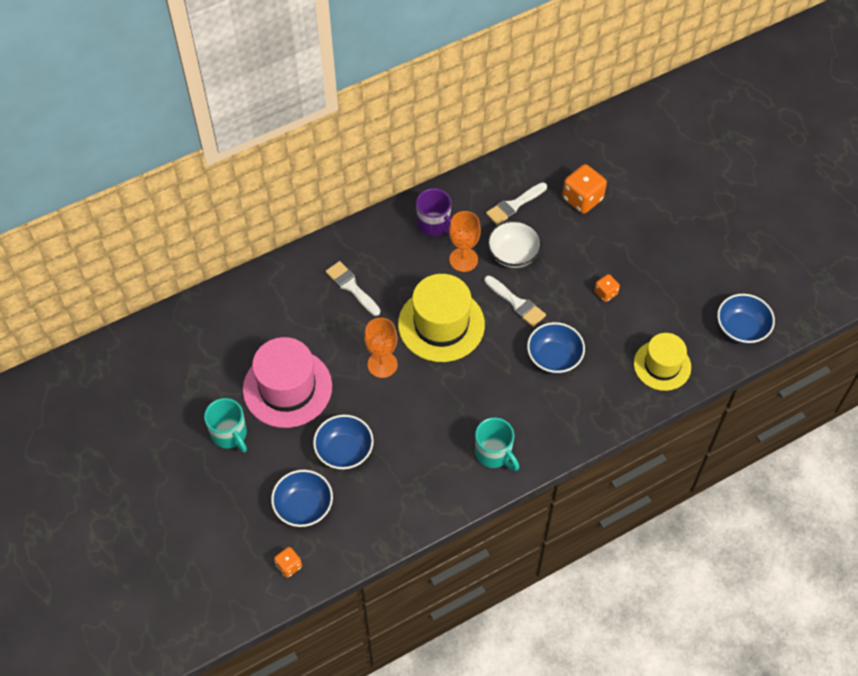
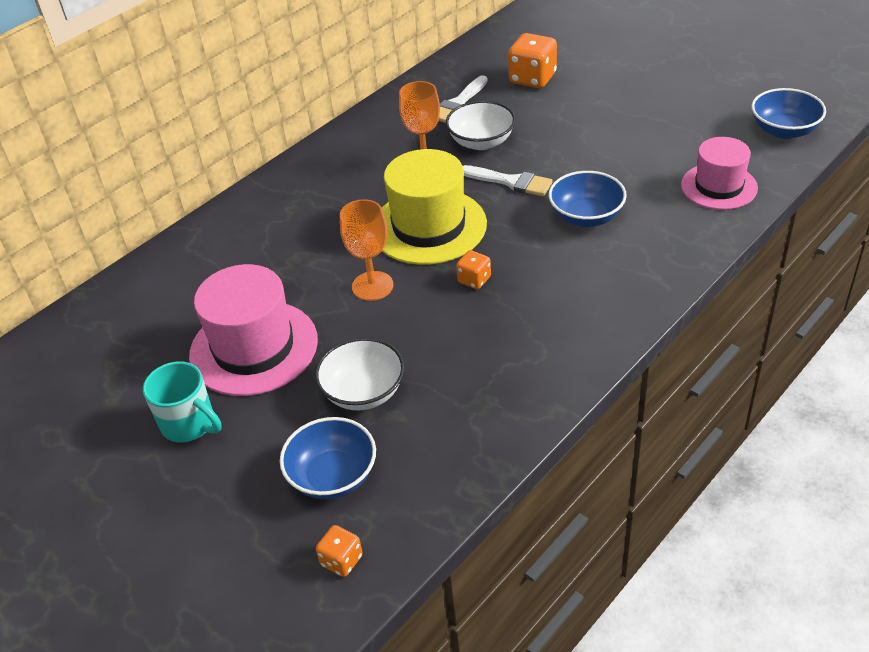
camera: 15 degrees left, 15 degrees down
(344, 451) = (363, 392): blue bowl -> white bowl
(351, 287) = (297, 224): white brush -> none
(434, 225) = (374, 143): purple mug -> none
(494, 454) = (569, 332): turquoise mug -> none
(605, 293) = (609, 144): orange dice -> orange dice (474, 280)
(662, 365) = (719, 186): yellow hat -> pink hat

